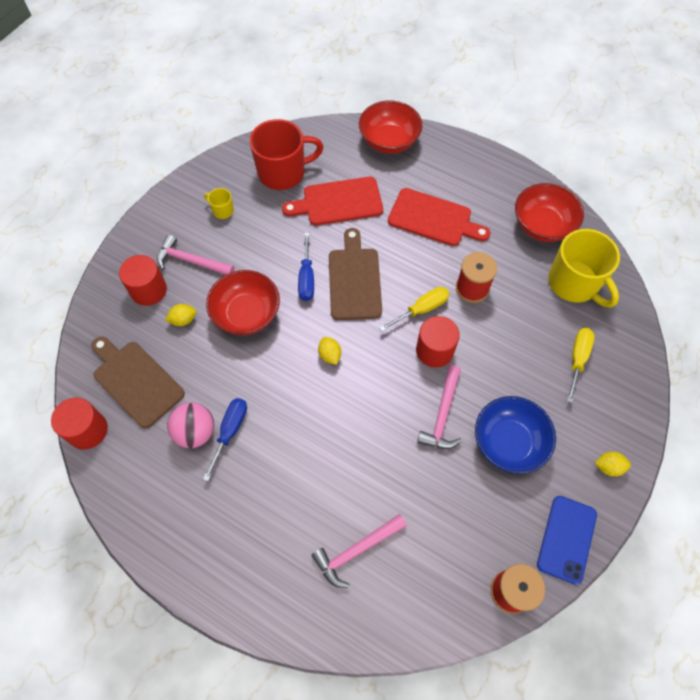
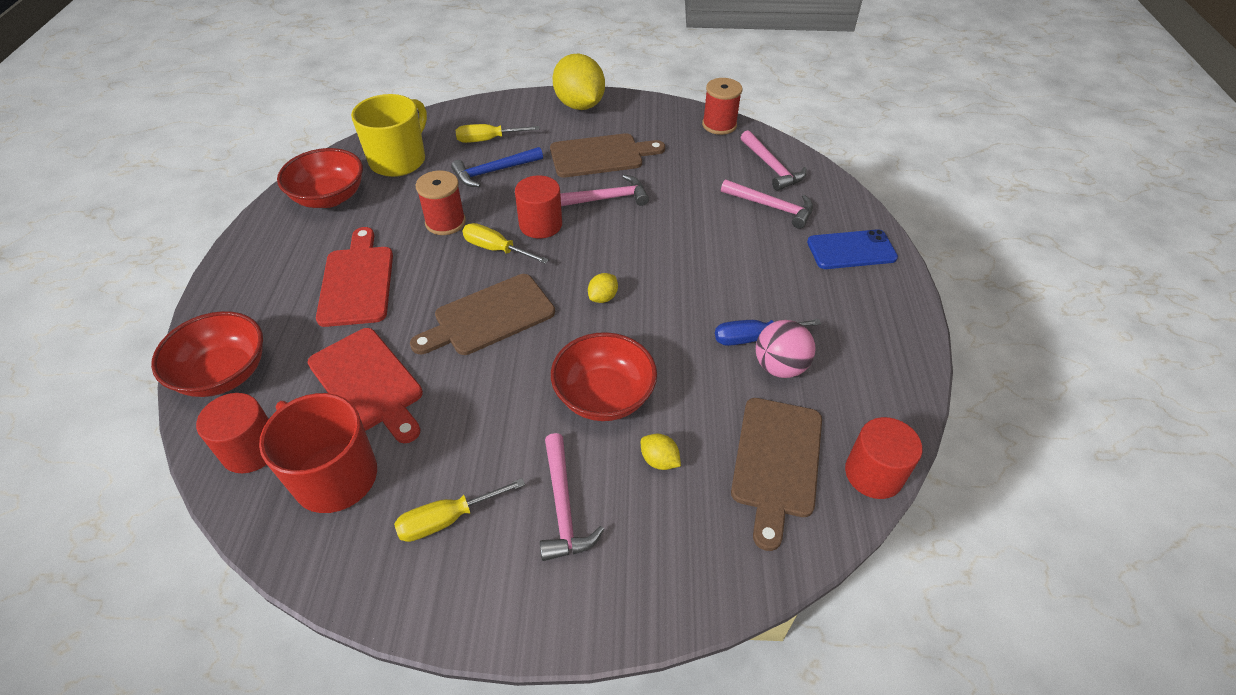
camera: 120 degrees left, 15 degrees down
(148, 290) = (645, 533): red cylinder -> red cylinder (251, 449)
(222, 210) = (448, 519): yellow mug -> yellow screwdriver
(306, 277) = (513, 362): blue screwdriver -> none
(413, 595) = (771, 167): none -> pink hammer
(508, 442) = (601, 156): blue bowl -> brown cutting board
(525, 345) = (493, 171): none -> blue hammer
(566, 539) = (655, 111): blue phone -> blue phone (851, 250)
(608, 467) = (579, 105): yellow lemon -> yellow lemon, size x2.36

